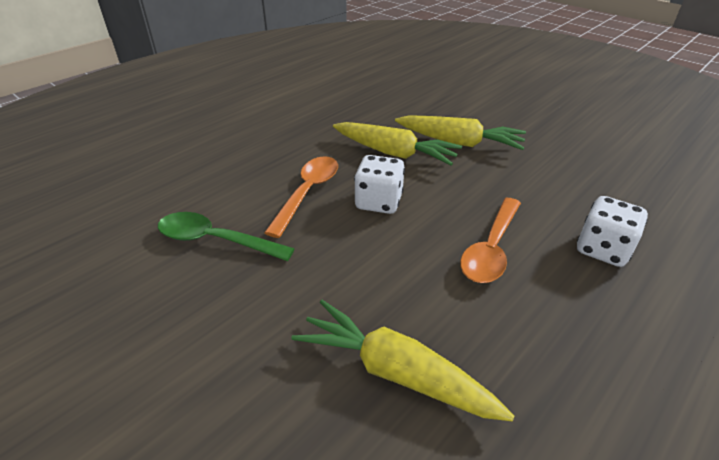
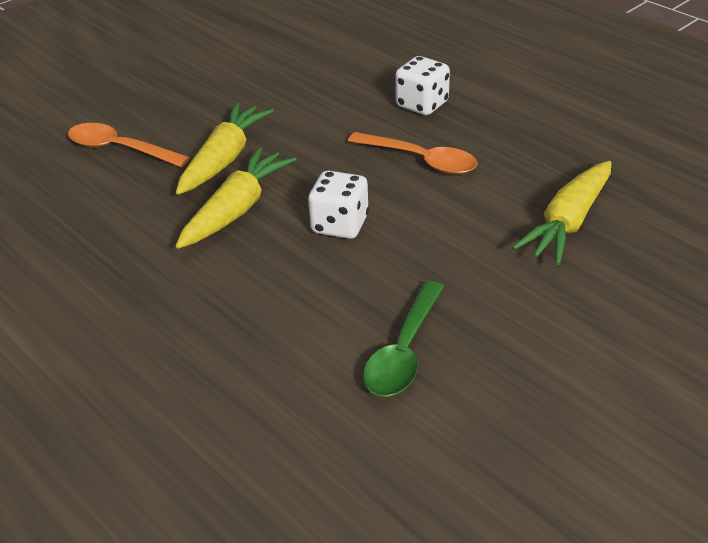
camera: 85 degrees left, 0 degrees up
(307, 193) = (315, 280): orange spoon -> orange spoon (120, 149)

